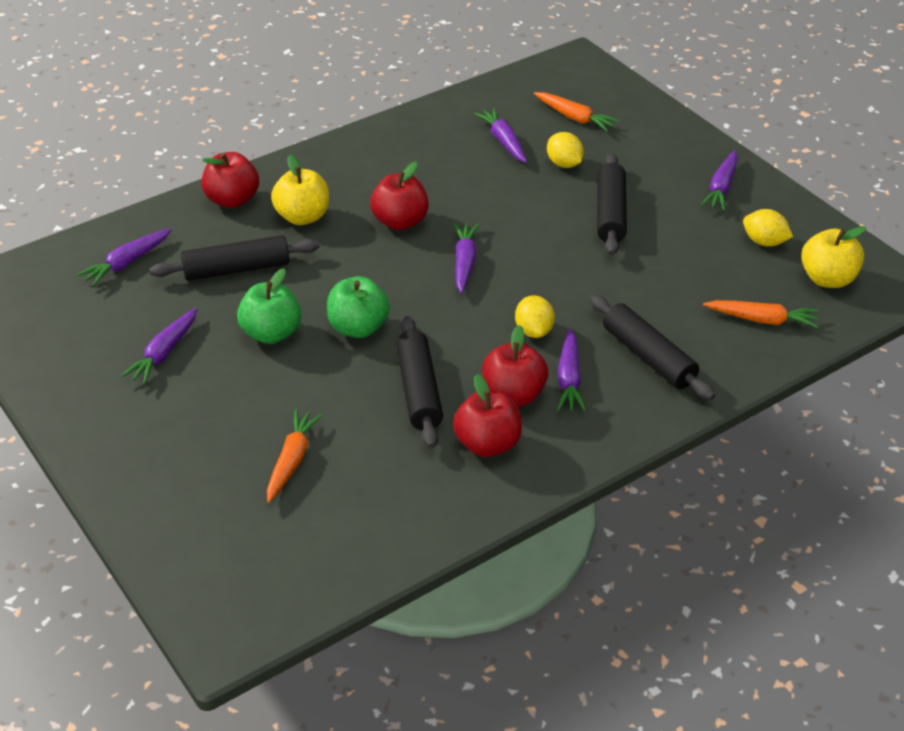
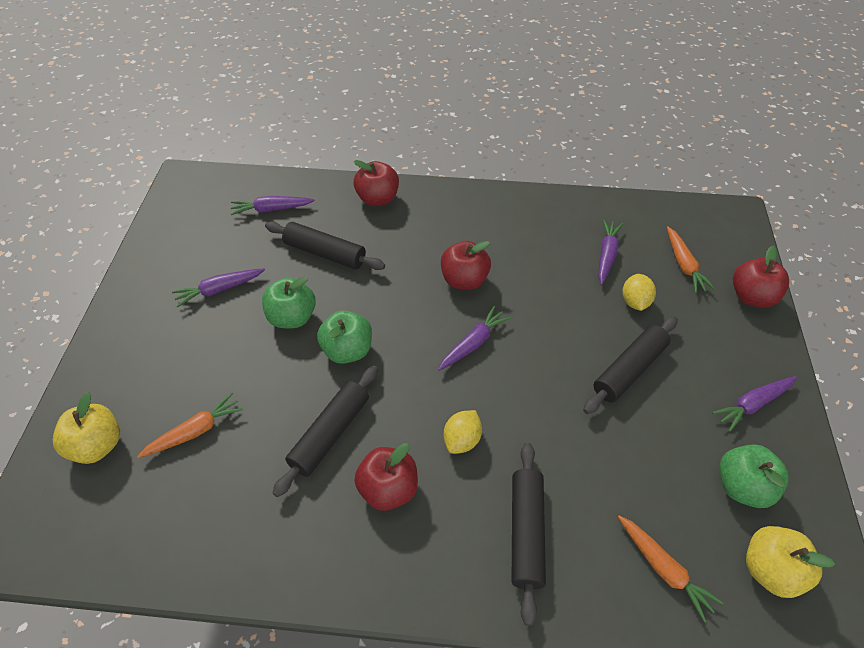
camera: 40 degrees right, 10 degrees up
(302, 217) = (406, 237): yellow apple -> yellow apple (97, 445)
(487, 444) = (325, 520): red apple -> red apple (751, 297)
(569, 379) = (443, 505): purple carrot -> none
(764, 242) = (742, 486): yellow lemon -> green apple

